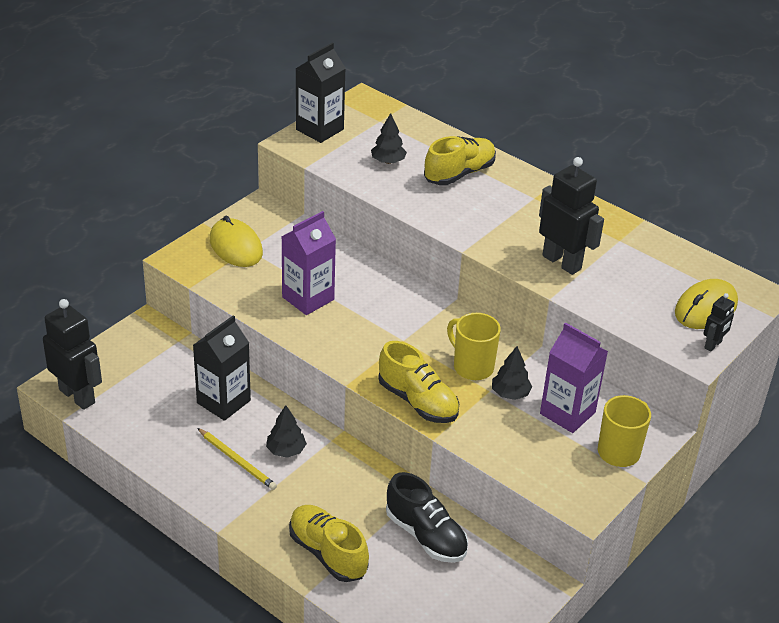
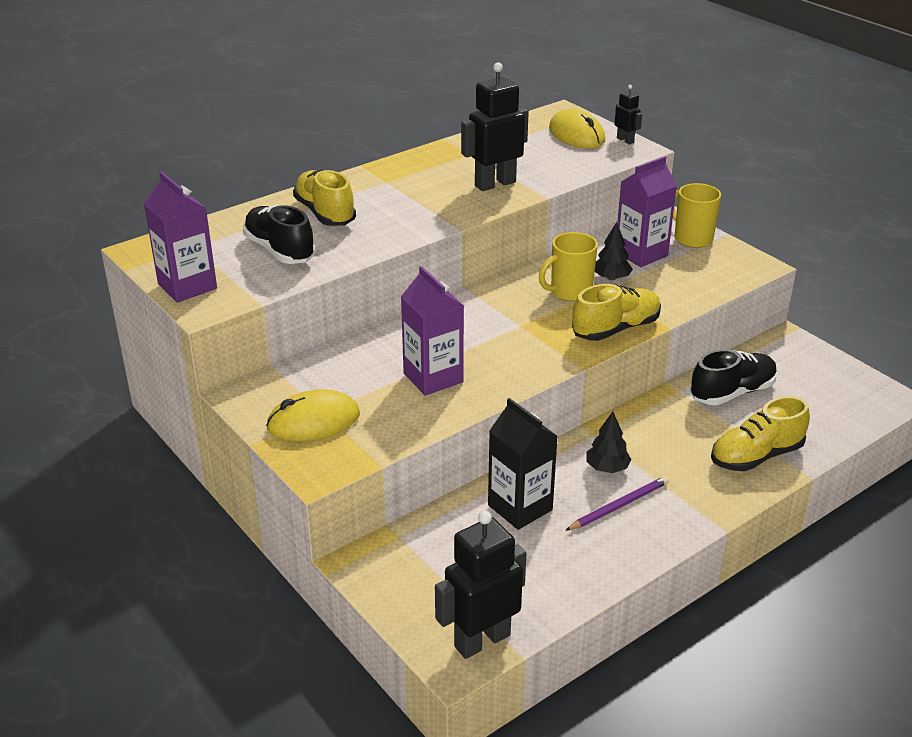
camera: 75 degrees left, 5 degrees down
(237, 461) = (619, 506): yellow pencil -> purple pencil
(319, 129) = (187, 286): black carton -> purple carton
(388, 161) = (279, 250): black tree -> black shoe

